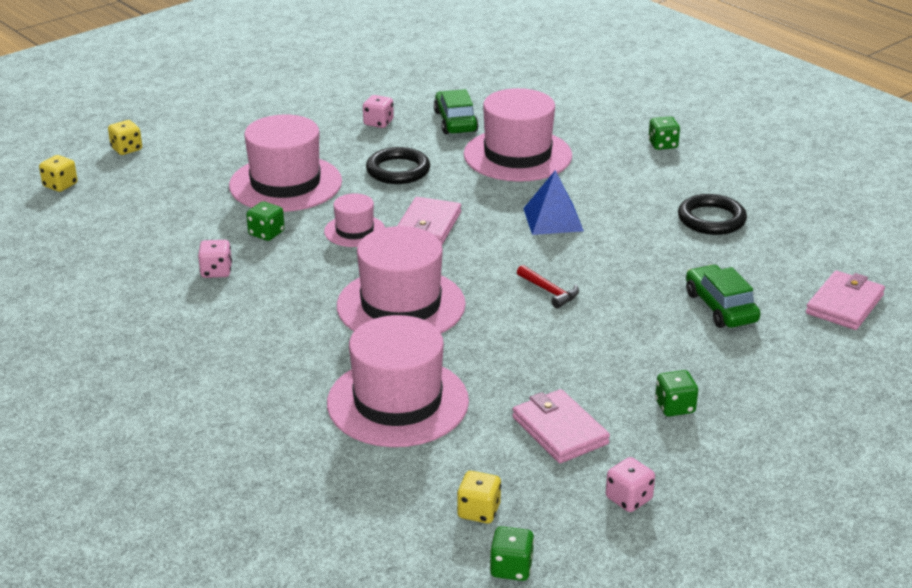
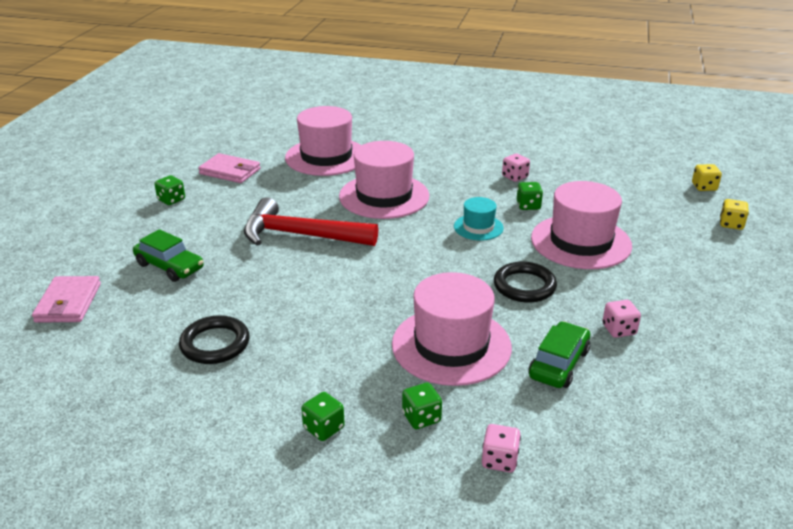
camera: 145 degrees right, 0 degrees up
(354, 231) = (478, 227): pink hat -> turquoise hat
(428, 226) = (436, 249): pink wallet -> none
(455, 121) = (559, 364): green car -> green car turned 105 degrees counterclockwise
(479, 511) = (243, 136): yellow dice -> none
(511, 568) = (213, 126): green dice -> green dice (421, 418)
(549, 292) = (300, 235): red hammer -> red hammer, size x2.41
(553, 219) = (351, 290): blue pyramid -> none
(629, 499) = (174, 158): pink dice -> pink dice (499, 460)

